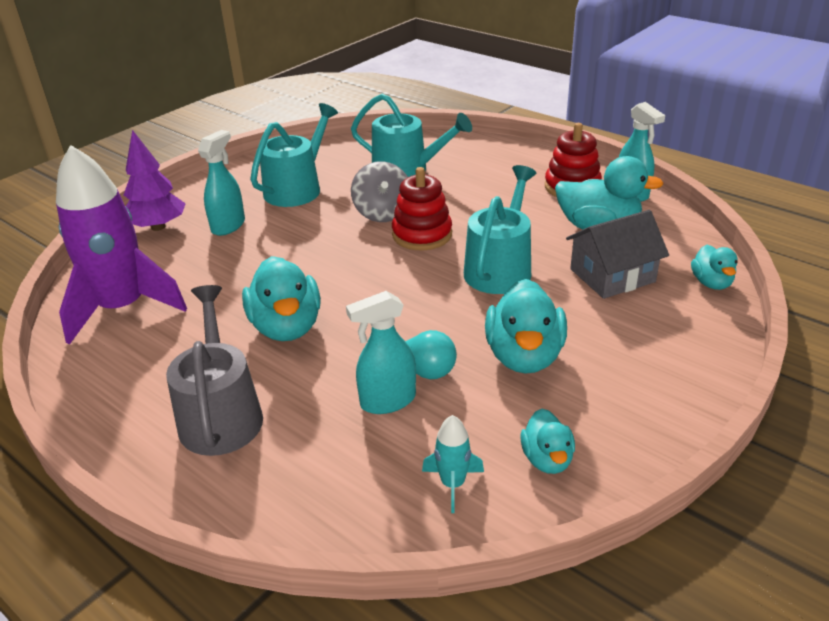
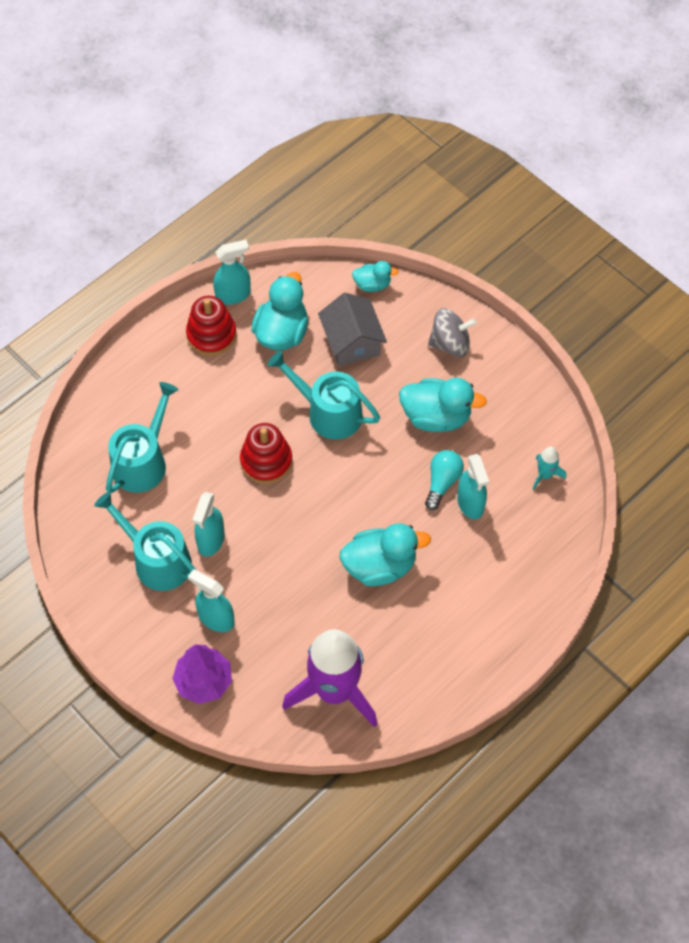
camera: 85 degrees left, 25 degrees up
(221, 415) = (471, 605): grey watering can -> none
(320, 213) = (211, 540): none -> turquoise spray bottle
(382, 213) = (222, 488): grey spinning top -> grey spinning top (450, 344)
(547, 459) = (530, 423): turquoise duck -> none

